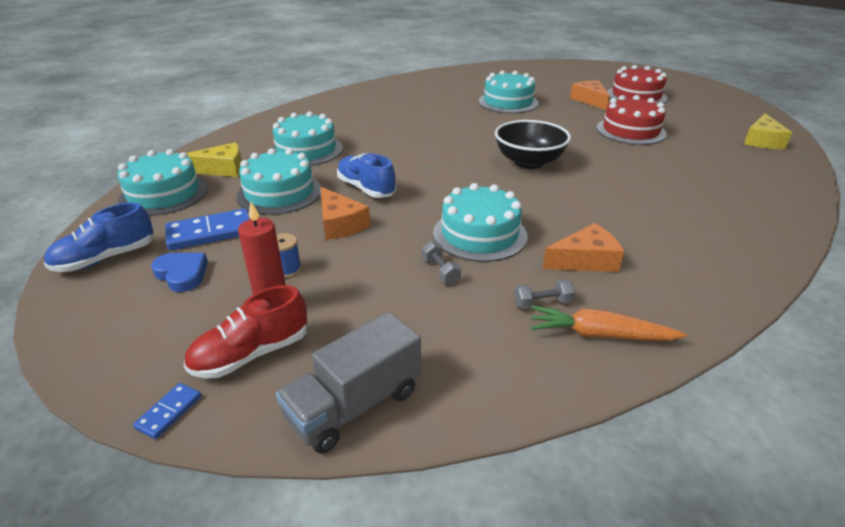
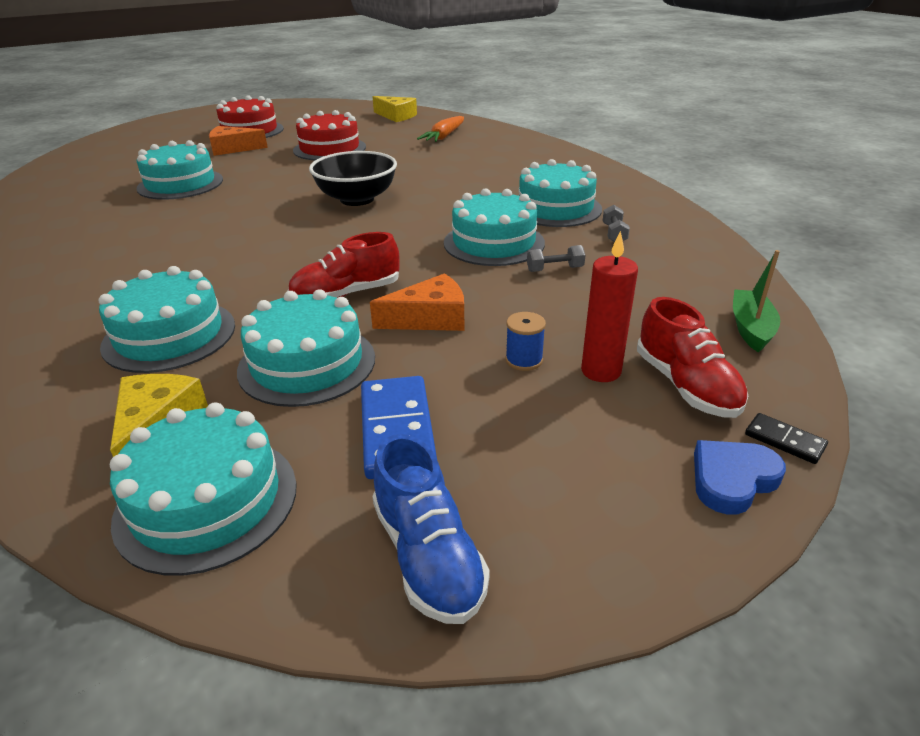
camera: 75 degrees left, 0 degrees up
(169, 412) = (784, 441): blue domino -> black domino
(182, 274) = (509, 452): blue heart -> blue heart (732, 479)
(354, 405) = (750, 328): grey truck -> green boat
(366, 188) = (346, 294): blue shoe -> red shoe
(585, 260) = (555, 208): orange cheese -> turquoise cake
(600, 335) = (656, 221): orange carrot -> orange carrot (444, 136)

